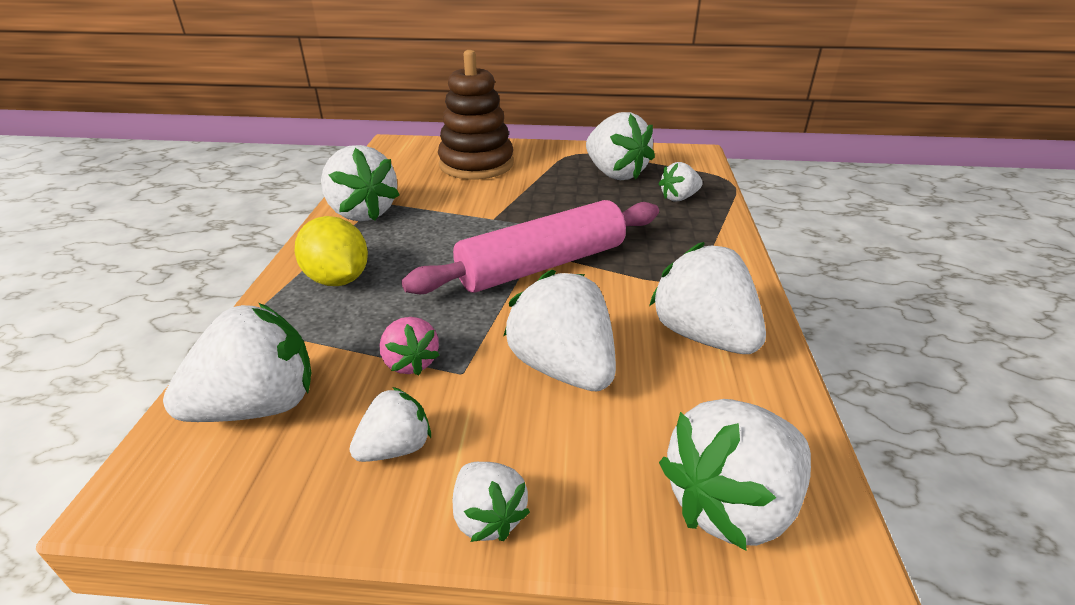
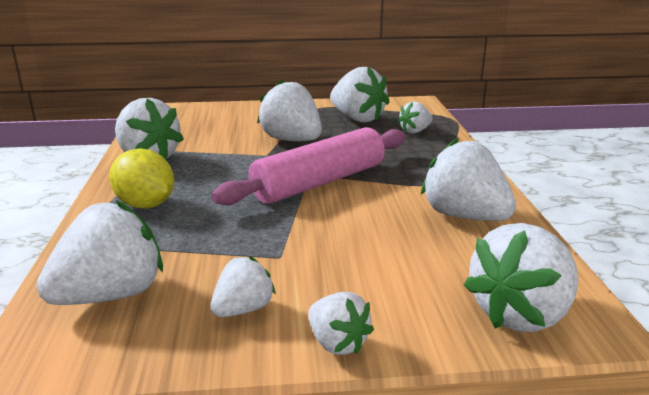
camera: 10 degrees left, 10 degrees down
(410, 362) = (233, 254): pink strawberry -> none
(476, 164) = (237, 119): brown stacking toy -> none
(563, 367) = (362, 246): white strawberry -> white strawberry (292, 140)

